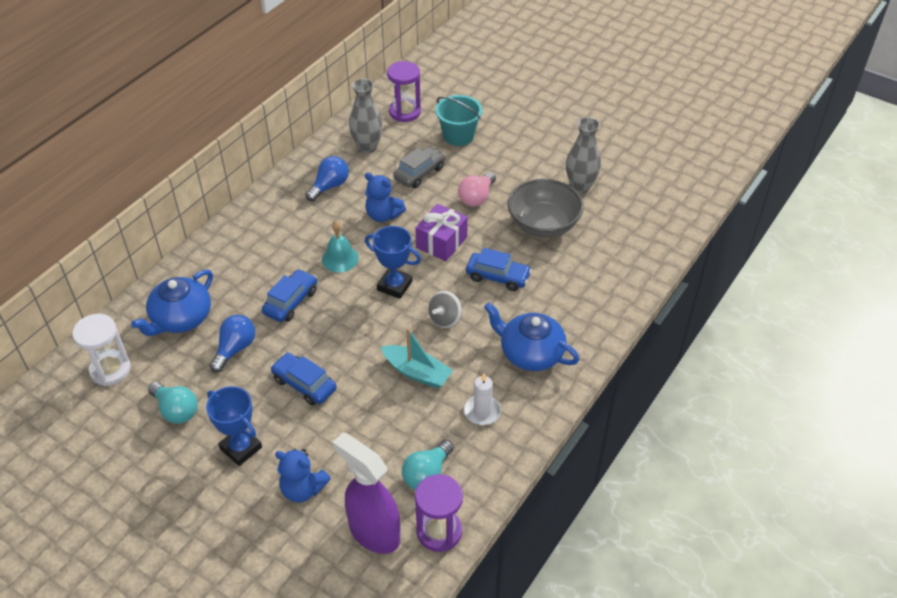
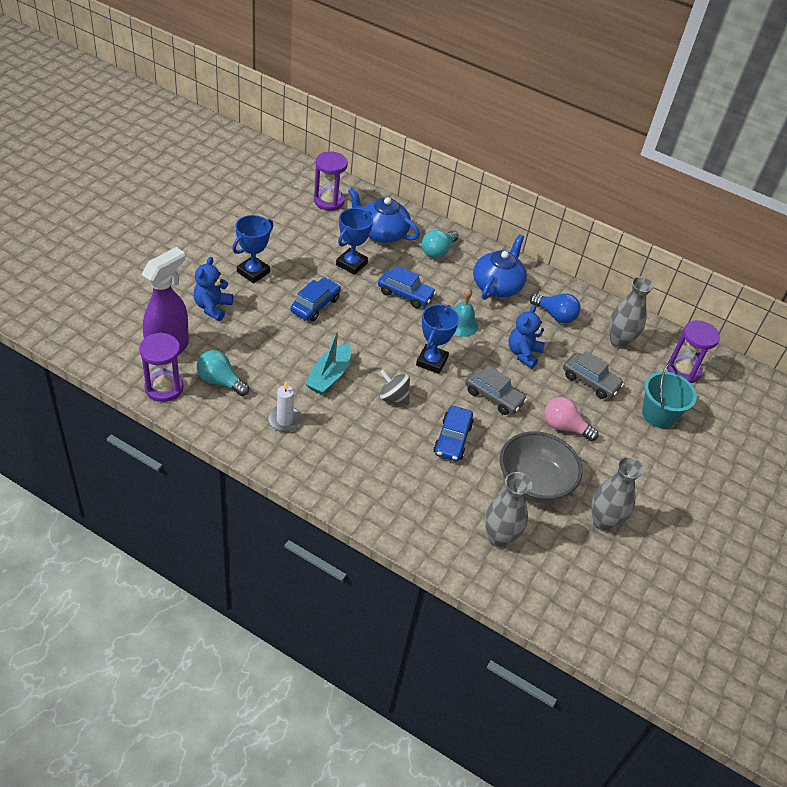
camera: 80 degrees right, 0 degrees up
(110, 370) = (329, 201): white hourglass -> purple hourglass
(176, 410) = (290, 237): turquoise light bulb -> turquoise light bulb (438, 251)
(235, 349) = (351, 264): blue light bulb -> blue trophy
(441, 242) = (494, 397): purple gift -> grey car
(530, 353) = (354, 460): blue teapot -> blue teapot (497, 285)
(606, 253) = (499, 538): none -> grey vase

